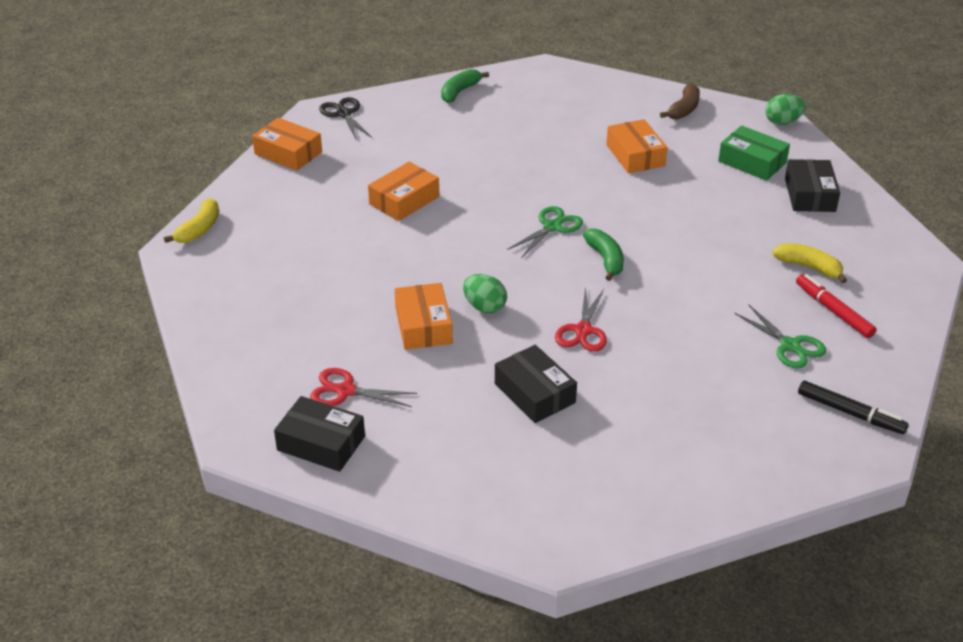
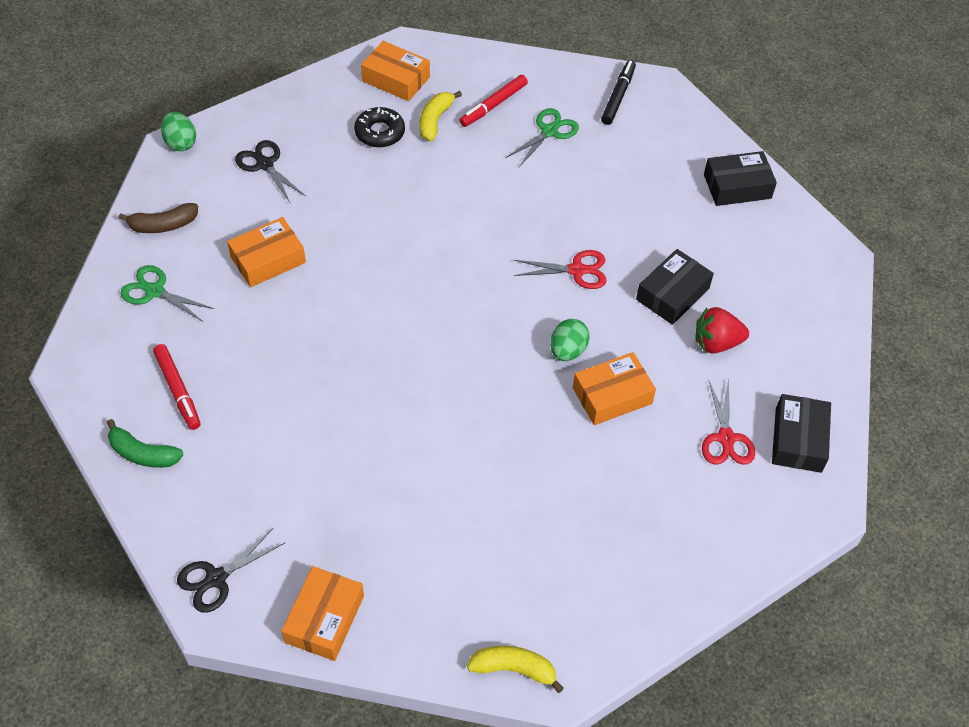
camera: 105 degrees left, 15 degrees up
(404, 200) = (402, 461): orange box -> orange box (396, 79)
(461, 411) = (716, 343): none -> red strawberry
(511, 108) = (178, 390): none -> red marker
(552, 227) = (419, 315): green scissors -> green scissors (154, 291)
(605, 259) = (464, 265): green banana -> none
(684, 109) = (163, 225): brown banana -> brown banana turned 150 degrees clockwise
(752, 162) = (265, 164): green box -> black scissors
(792, 230) = (380, 132): none -> black donut
(810, 195) = (317, 121): black box -> black box (737, 186)

